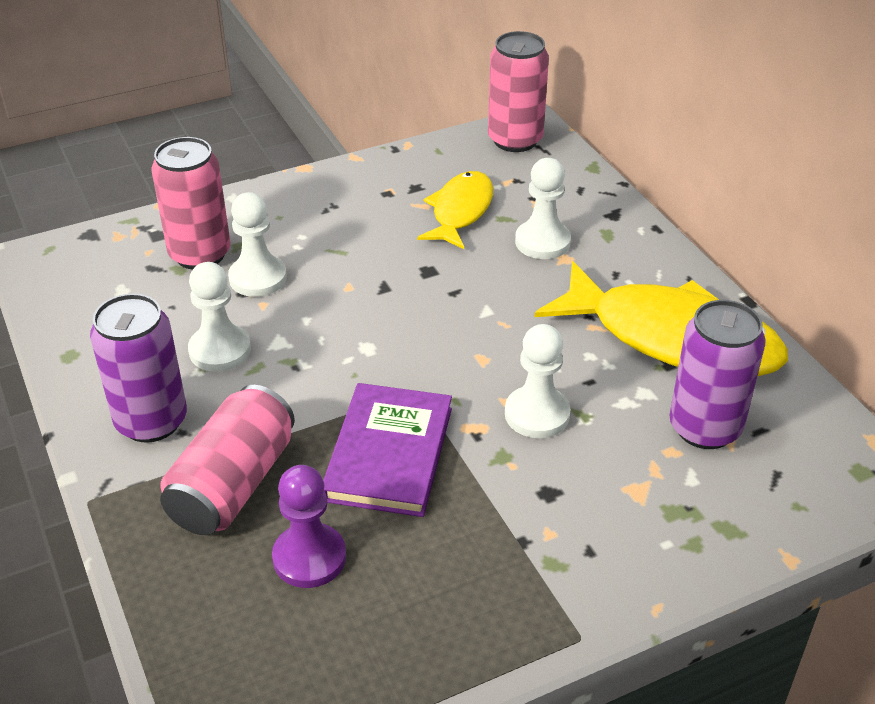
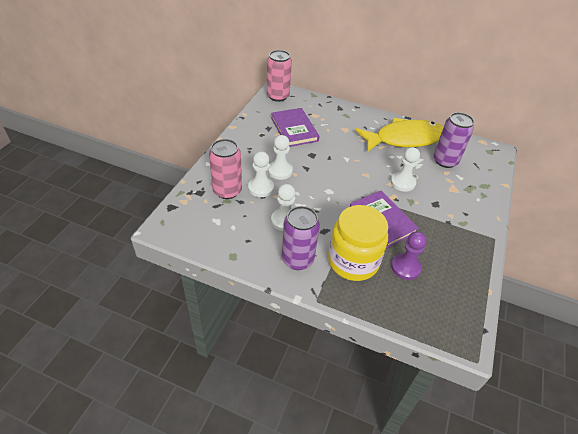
camera: 45 degrees left, 5 degrees up
(233, 484) = (353, 261): pink can -> yellow jar
(460, 211) = (294, 129): yellow fish -> purple book
(542, 242) = (332, 127): white pawn -> white pawn (280, 171)

